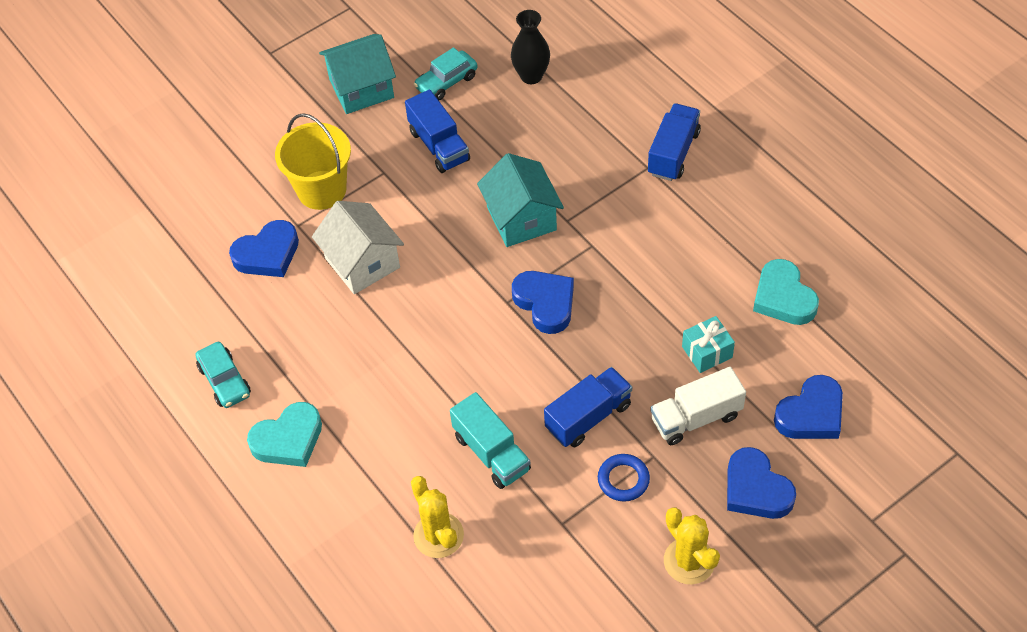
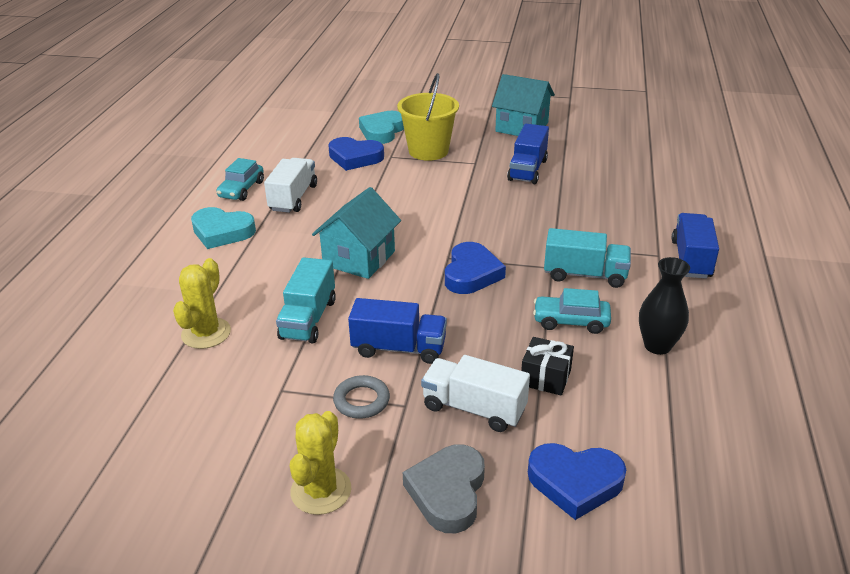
camera: 45 degrees right, 20 degrees down
(288, 349) = (293, 198): none -> white truck
(362, 263) = (396, 189): white house -> none
(446, 82) = (578, 149): turquoise car -> turquoise car (571, 321)
(521, 218) = (525, 227): turquoise house -> turquoise house (359, 258)
(531, 76) = (640, 173): black vase -> black vase (657, 346)
(623, 233) = (585, 275): none -> turquoise truck
(623, 480) = (361, 400): blue ring -> grey ring
(673, 153) = (691, 259): blue truck -> blue truck turned 60 degrees counterclockwise
(707, 352) = (545, 377): turquoise gift -> black gift
(756, 489) = (448, 492): blue heart -> grey heart
(783, 297) = (664, 391): turquoise heart -> turquoise heart (382, 131)

